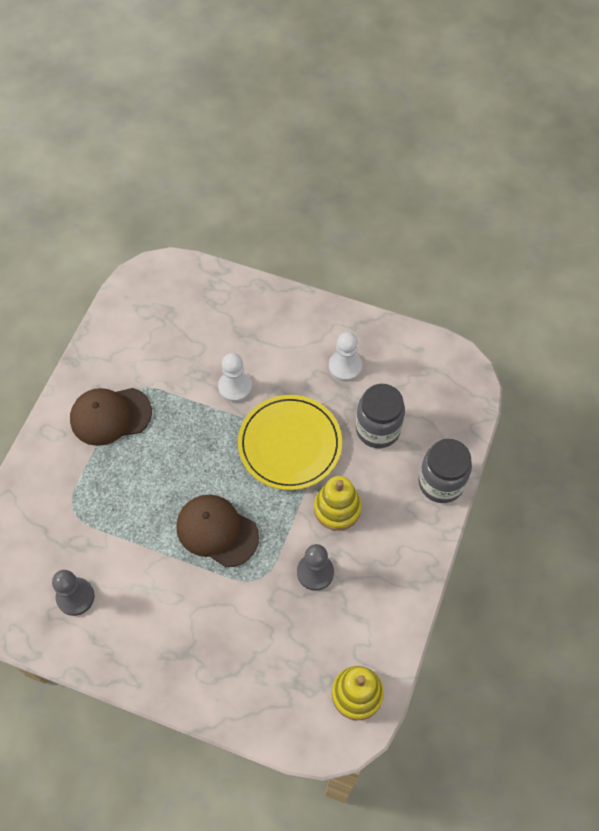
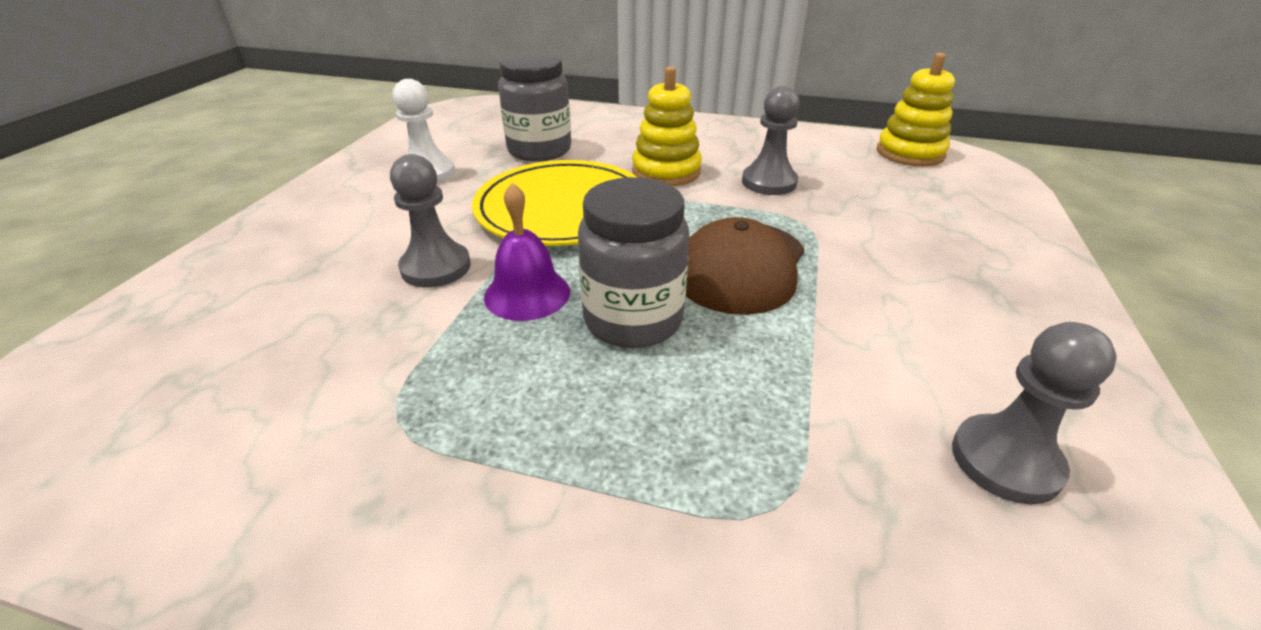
camera: 95 degrees left, 25 degrees down
(110, 416) = (471, 461): brown cap -> none
(207, 429) = (527, 294): none -> purple bell
(235, 387) = (436, 267): white pawn -> grey pawn
(441, 483) = (615, 117): grey jar -> grey jar (633, 320)

